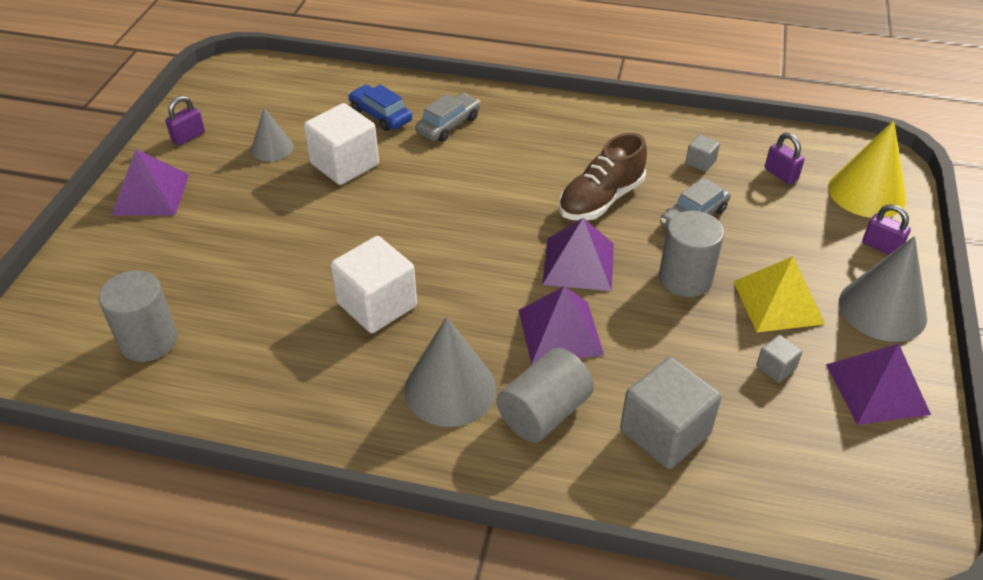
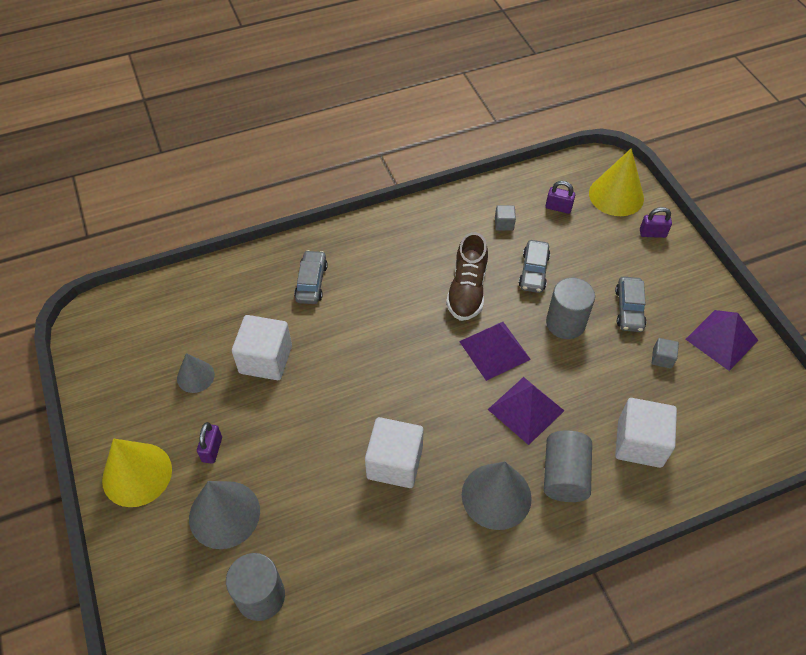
camera: 35 degrees left, 10 degrees up
(150, 194) = (137, 474): purple pyramid -> yellow cone
(188, 137) = (115, 404): purple padlock -> purple padlock (212, 449)
(380, 115) = (253, 300): blue car -> none
(665, 432) = (639, 443): grey cube -> white cube
(778, 302) = (629, 309): yellow pyramid -> grey car
(882, 309) = (685, 280): grey cone -> grey cone (224, 514)

